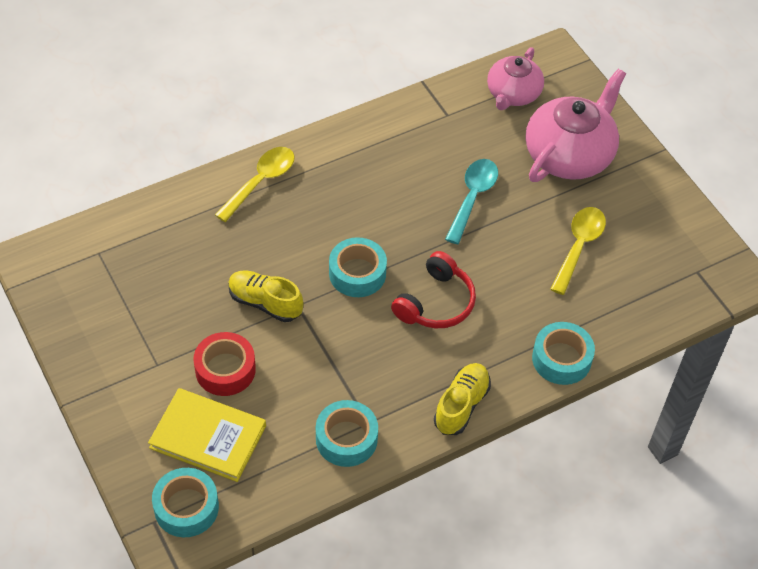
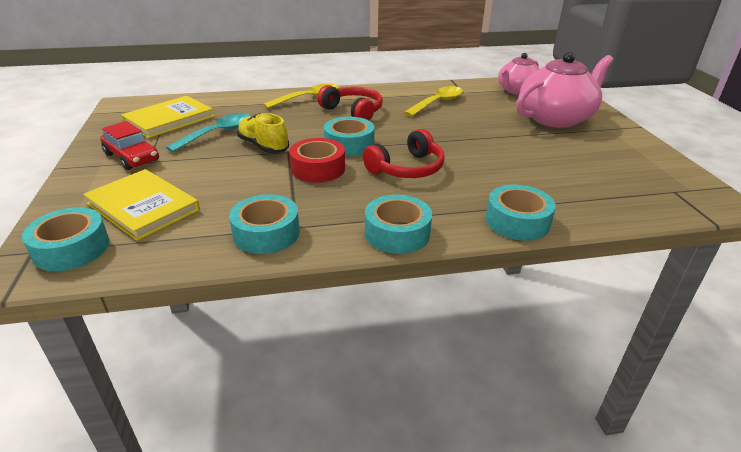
camera: 20 degrees right, 20 degrees down
(119, 277) = (169, 120): none -> yellow book
(133, 363) = (132, 157): none -> red car
(225, 369) = (198, 173): red tape -> red tape (318, 168)
(331, 200) = (353, 111): none -> red headphones
(461, 405) = (397, 233): yellow shoe -> turquoise tape
(472, 197) = (466, 125): turquoise spoon -> turquoise spoon (218, 133)
(578, 246) = (553, 160): yellow spoon -> yellow spoon (437, 103)

